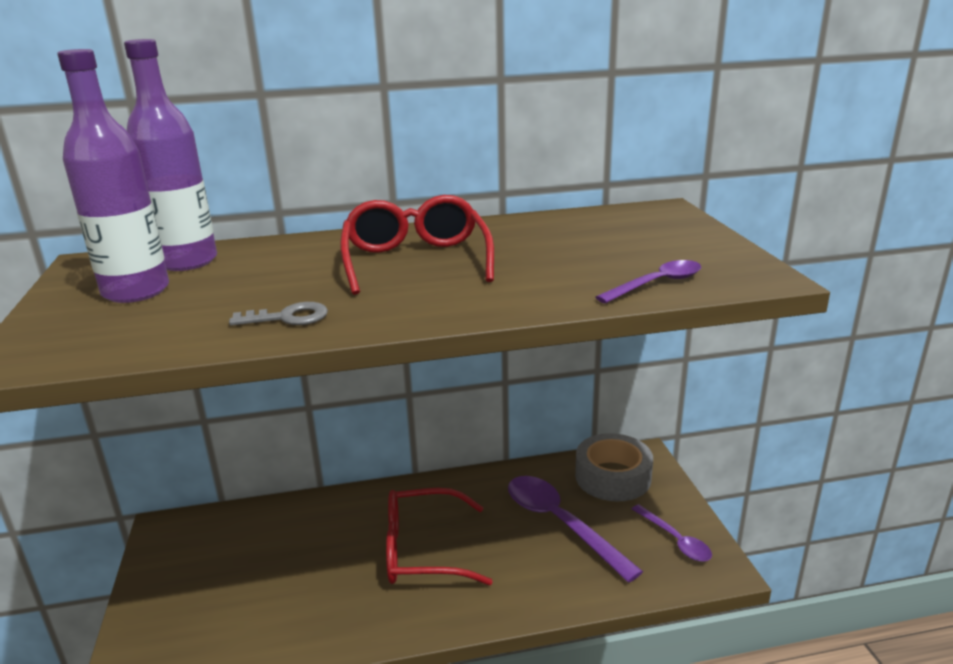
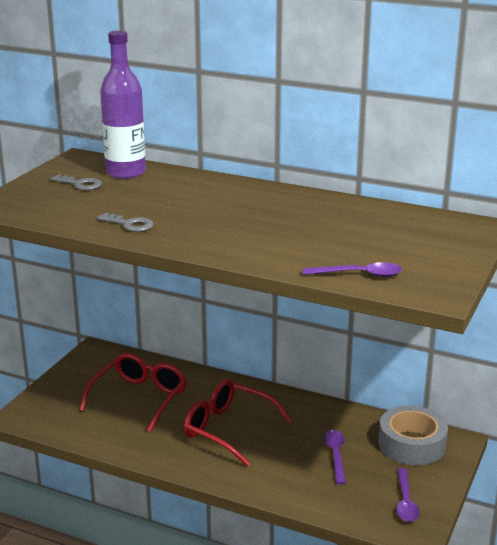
camera: 35 degrees right, 0 degrees up
(136, 291) = (80, 184): purple bottle -> grey key
(416, 260) = (245, 212): red glasses -> red glasses (140, 398)
(561, 524) = (335, 455): purple spoon -> purple spoon, size x0.57

